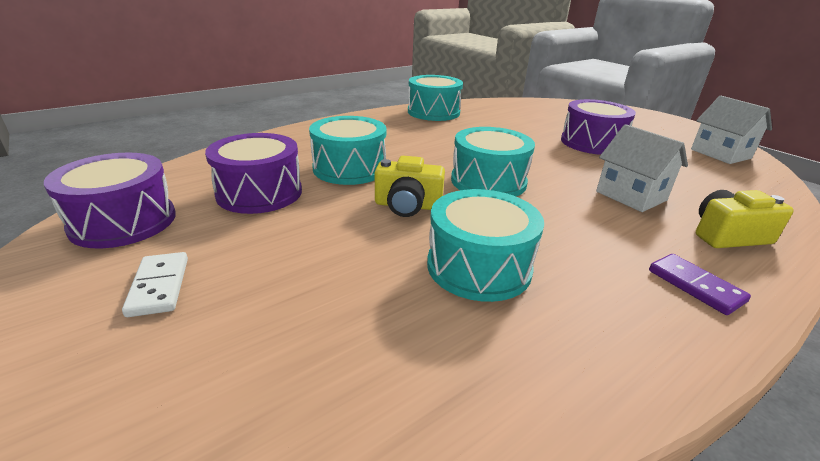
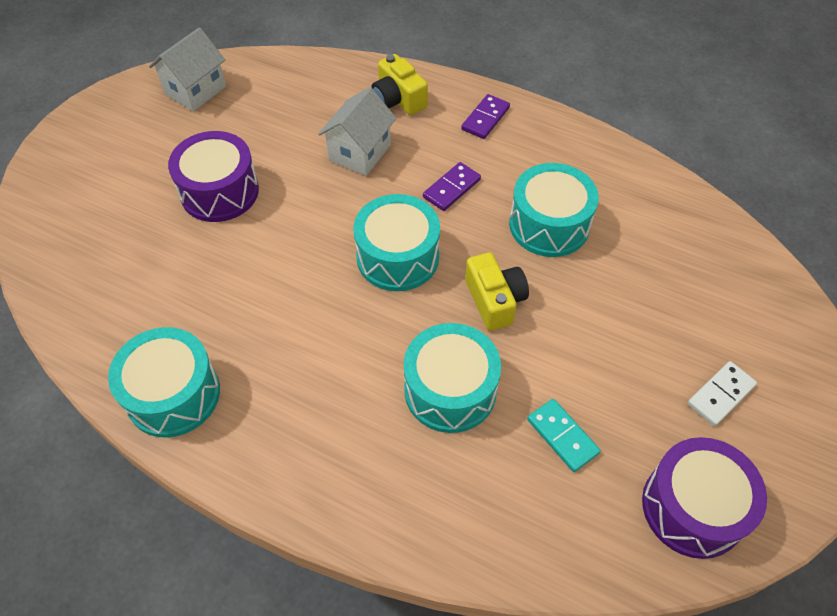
camera: 115 degrees left, 25 degrees up
(259, 193) = (562, 436): purple drum -> turquoise domino
(564, 226) = (452, 188): none -> purple domino

